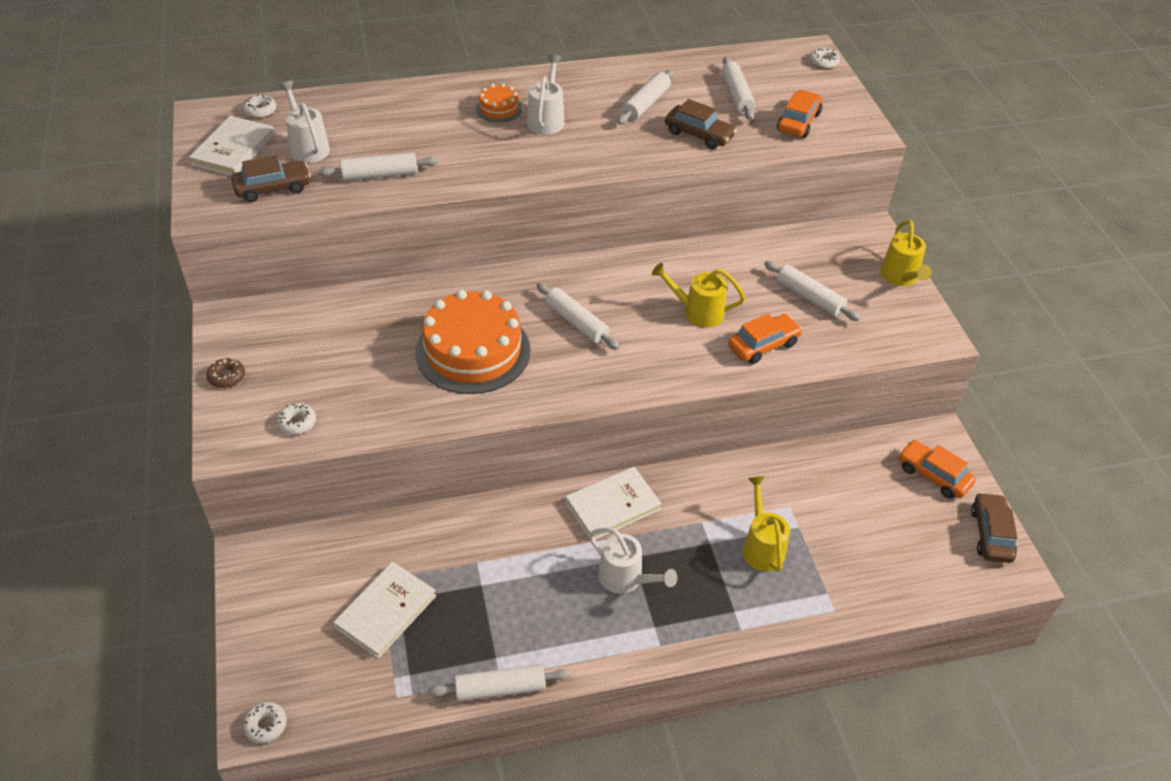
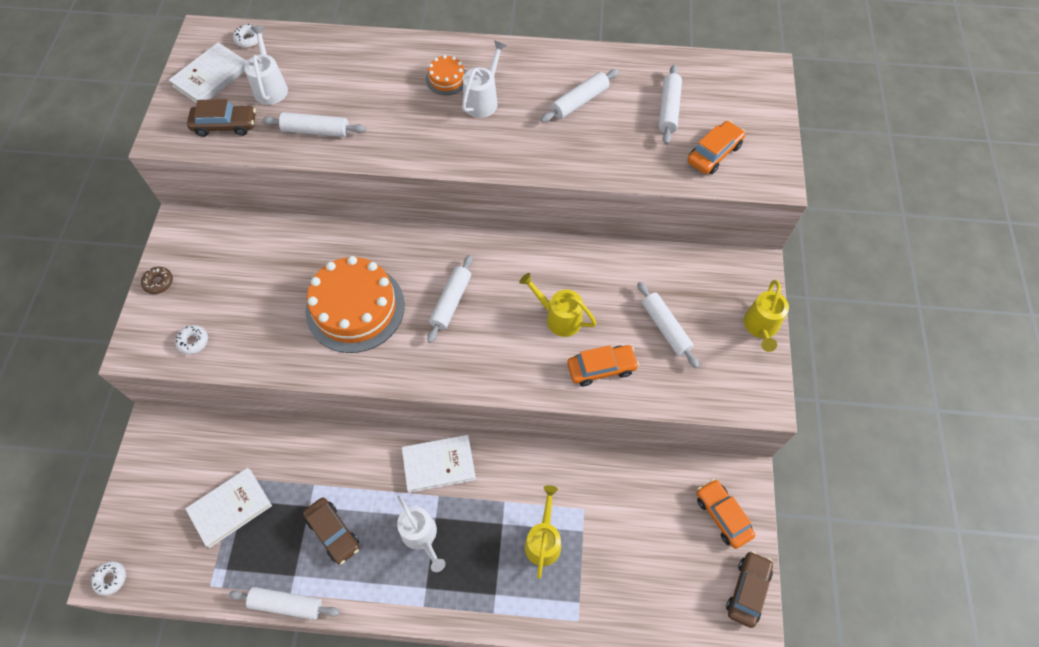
camera: 20 degrees right, 15 degrees up
(576, 323) = (451, 302): white rolling pin -> white rolling pin turned 45 degrees clockwise
(699, 134) = (613, 148): brown car -> brown car (333, 532)
(823, 62) = (771, 87): white donut -> none

